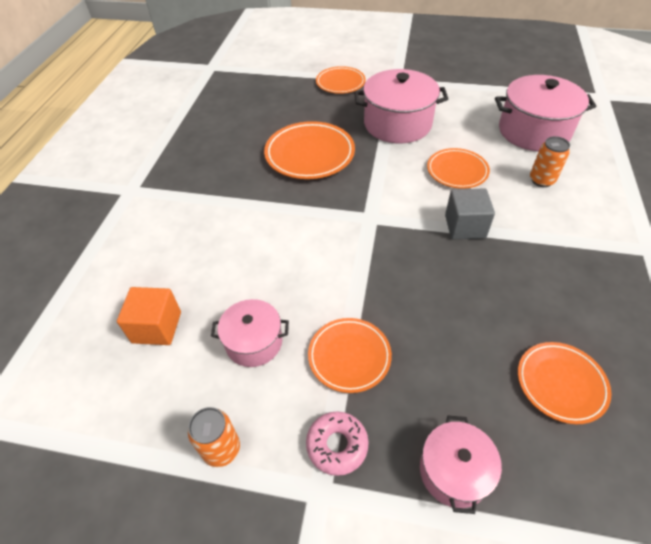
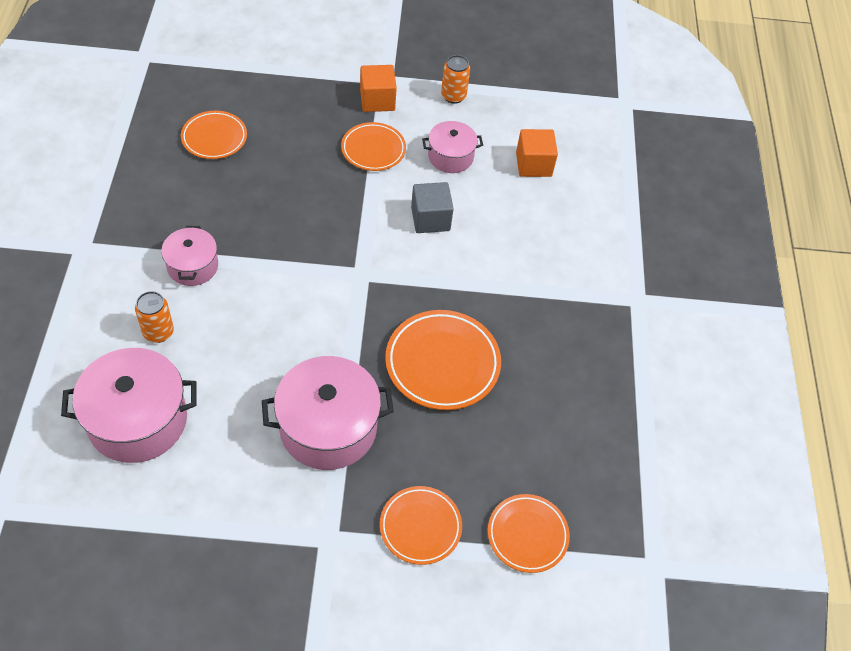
camera: 165 degrees right, 5 degrees up
(337, 445) = (377, 100): pink donut -> orange cube
(454, 471) = (301, 91): pink pot -> pink pot (192, 266)
(457, 171) = (257, 342): orange plate -> orange plate (527, 535)
(465, 226) = (262, 267): grey cube -> grey cube (430, 219)

